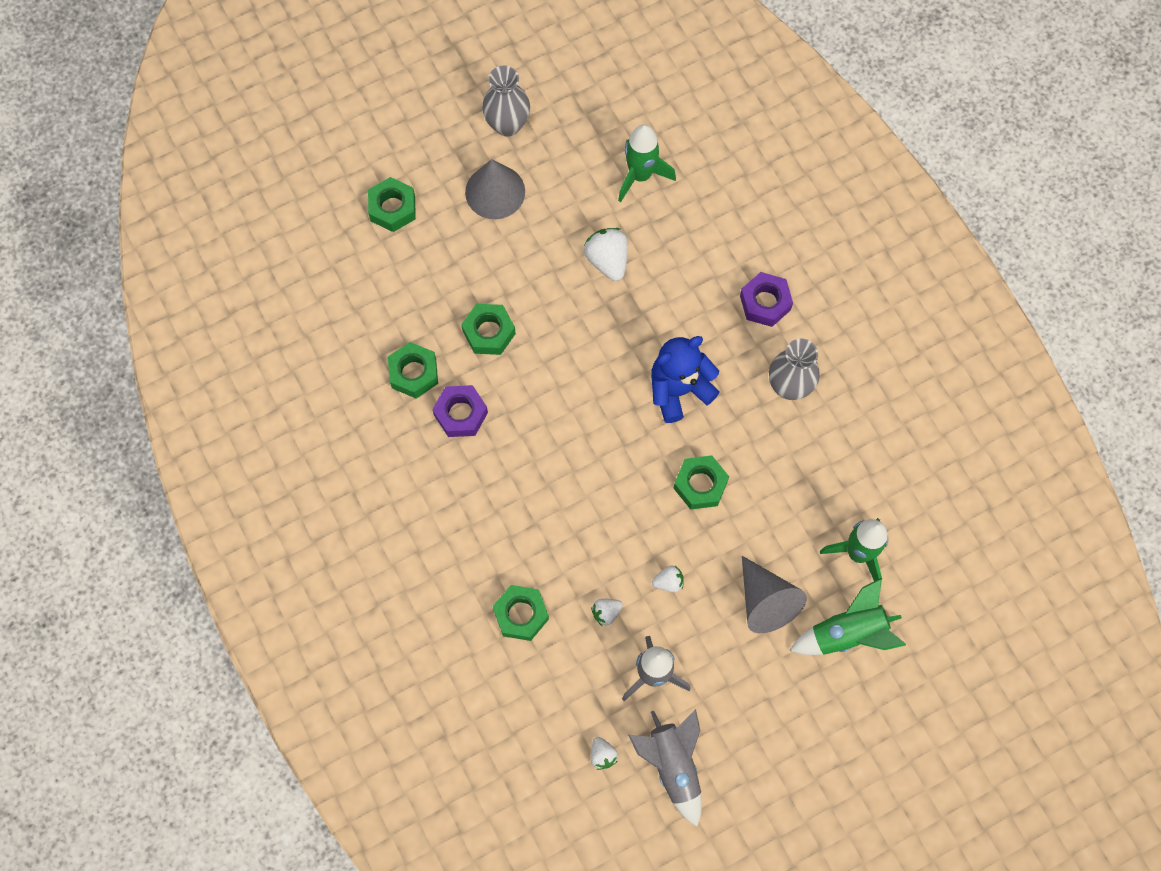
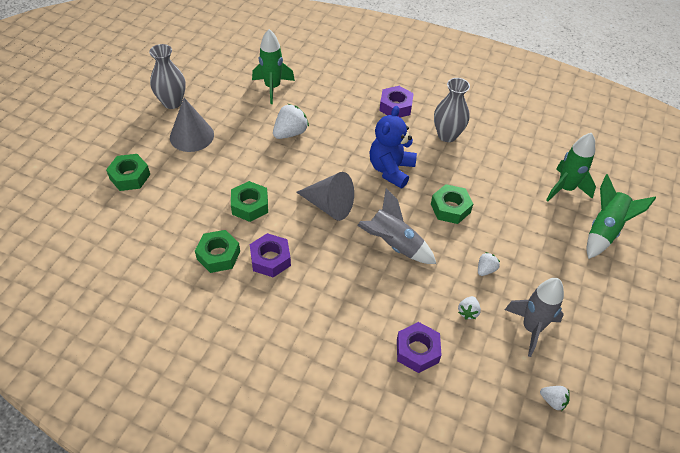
camera: 40 degrees left, 20 degrees down
(521, 614) = (417, 351): green nut -> purple nut
(607, 260) = (290, 133): white strawberry -> white strawberry turned 105 degrees clockwise
(672, 765) = (598, 373): grey rocket -> grey rocket (393, 244)
(766, 602) = (547, 243): grey cone -> grey cone (329, 205)

